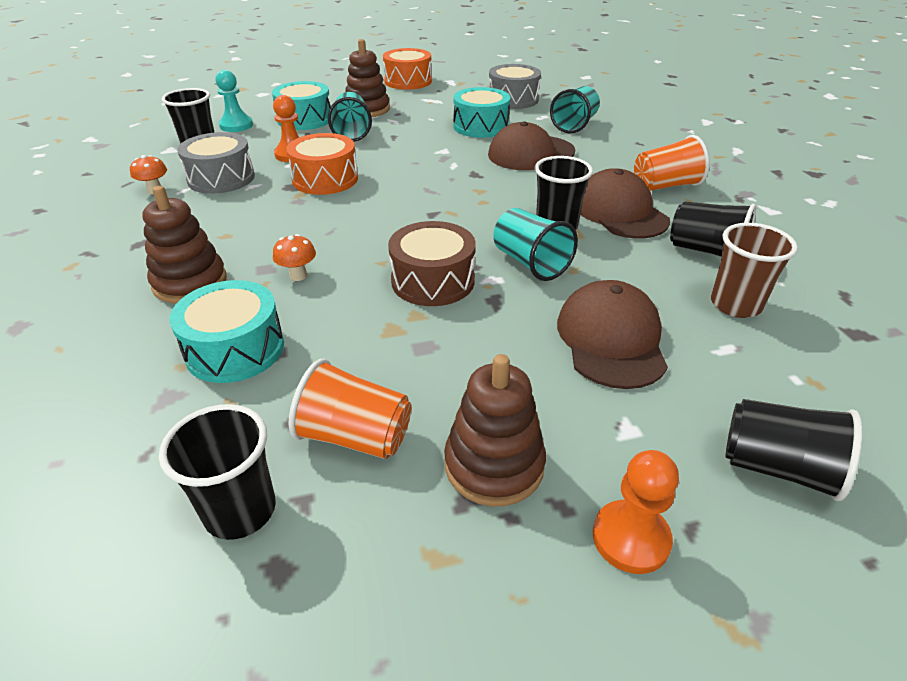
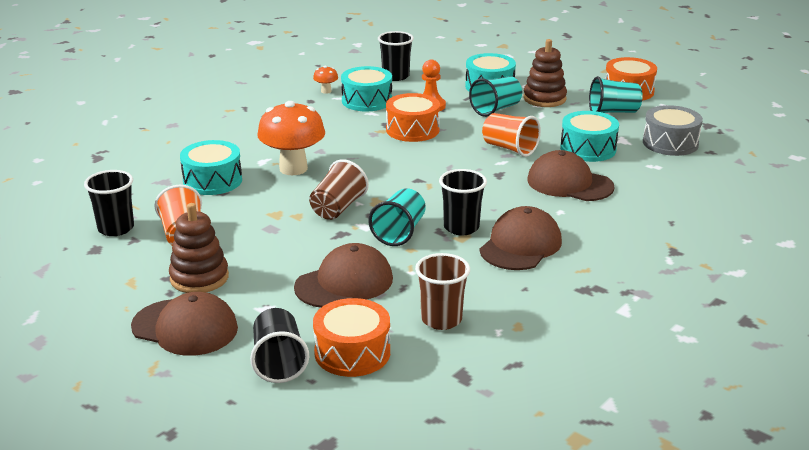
camera: 55 degrees right, 10 degrees down
(190, 283) = (251, 144): brown stacking toy -> none
(221, 178) = (367, 101): grey drum -> turquoise drum
(236, 125) = (443, 71): turquoise pawn -> none
(298, 276) = (293, 168): orange mushroom -> orange mushroom, size x2.30
(433, 281) = (337, 208): brown drum -> brown cup
(574, 125) = (661, 184): turquoise cup -> turquoise cup (613, 112)
(630, 538) = (185, 327): orange pawn -> brown cap
(665, 186) = (598, 253): orange cup -> orange cup (510, 148)
(706, 251) = (507, 294): black cup -> none
(779, 393) = (352, 352): none -> orange drum

